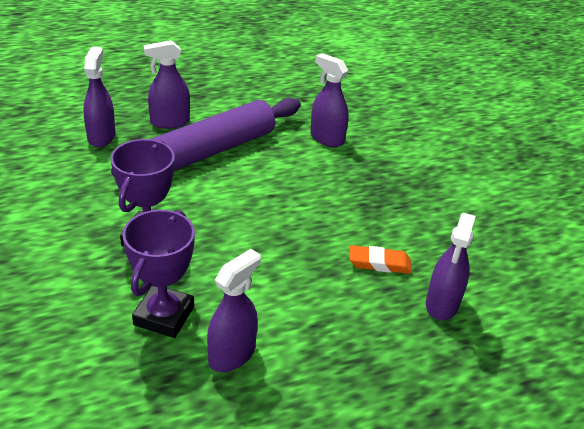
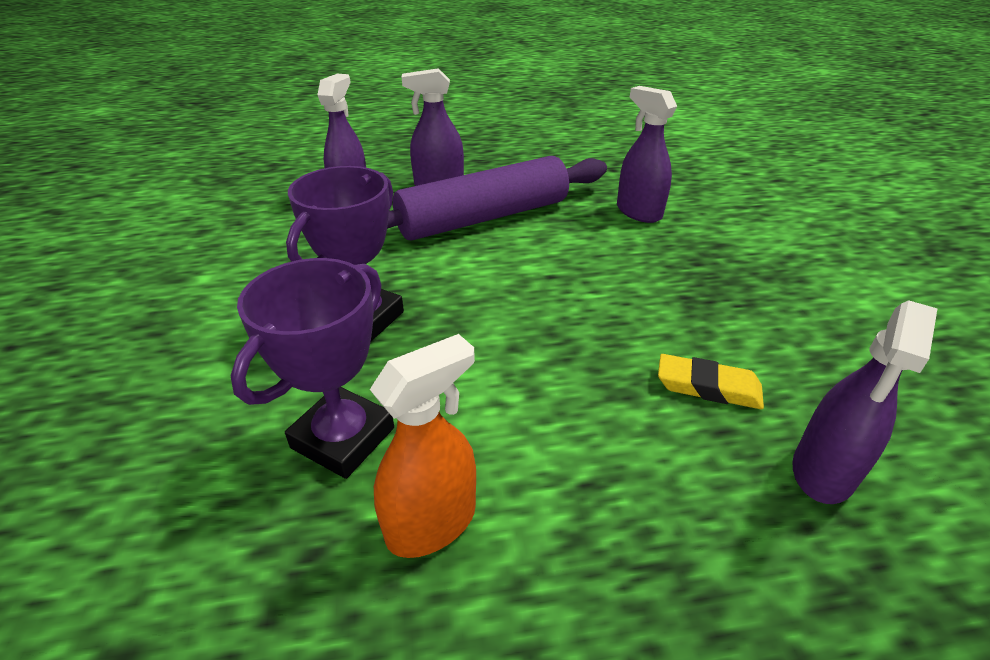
camera: 15 degrees right, 0 degrees up
(232, 354) = (432, 523): purple spray bottle -> orange spray bottle
(379, 263) = (708, 387): orange eraser -> yellow eraser

